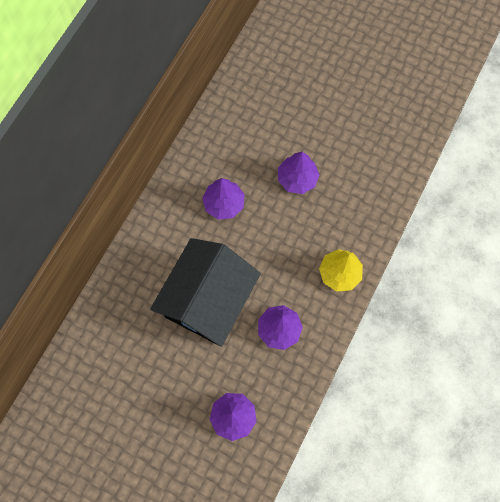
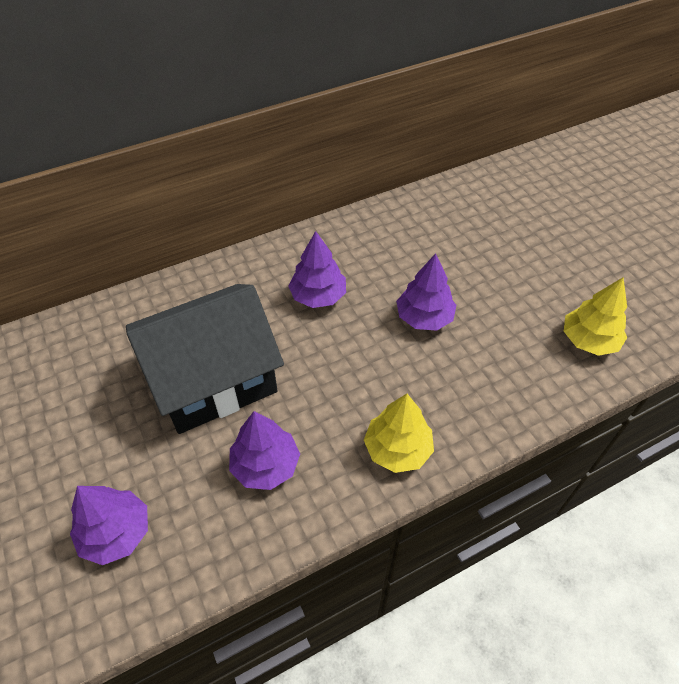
camera: 35 degrees right, 20 degrees down
(396, 136) = (589, 340): none -> yellow tree

